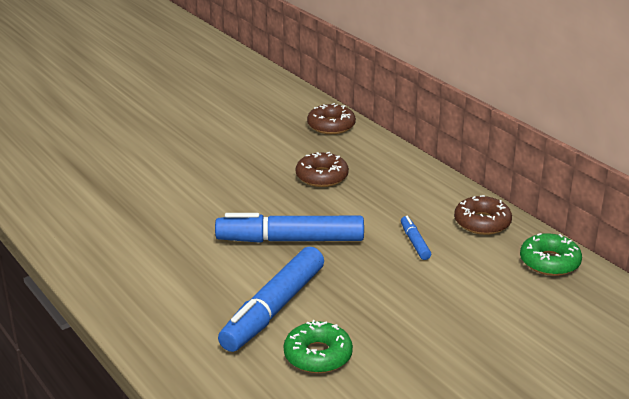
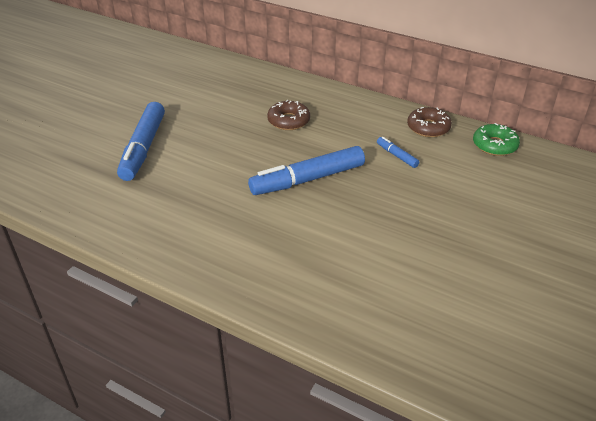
camera: 25 degrees left, 10 degrees up
(274, 309) = (342, 240): blue marker -> blue marker (143, 148)
(318, 355) = (405, 269): green donut -> none
(331, 126) = (262, 78): brown donut -> none

